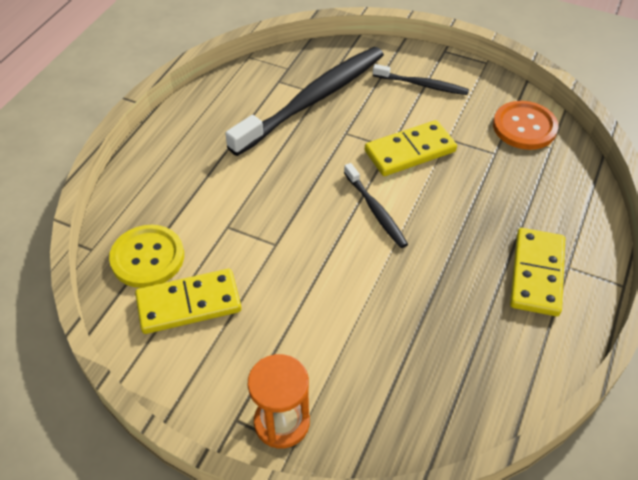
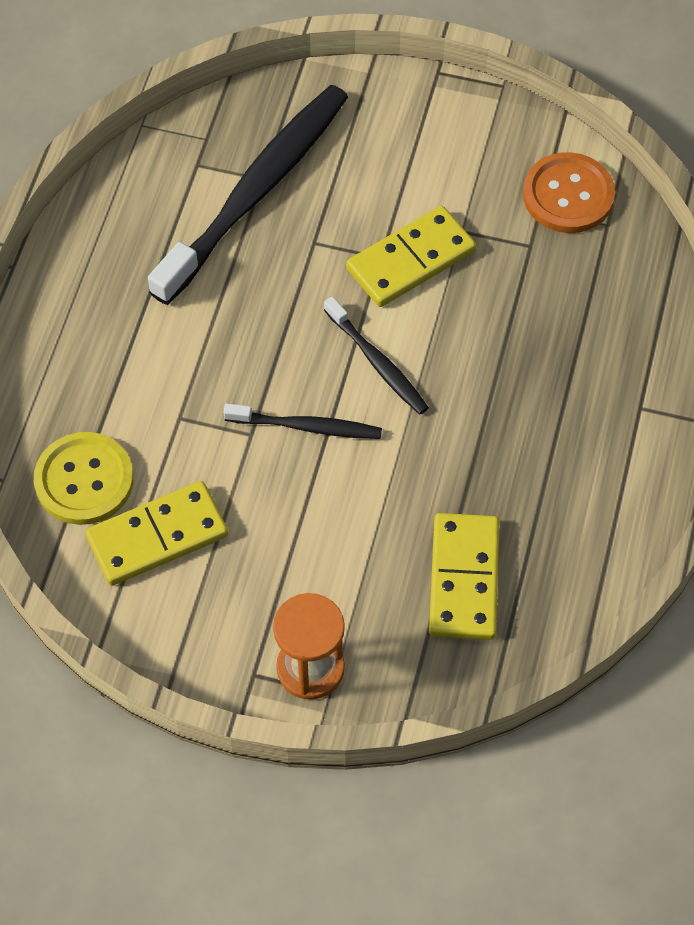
camera: 10 degrees left, 10 degrees up
(422, 85) = (412, 141): black toothbrush -> black toothbrush (306, 427)
(536, 274) = (600, 424): yellow domino -> yellow domino (463, 579)

